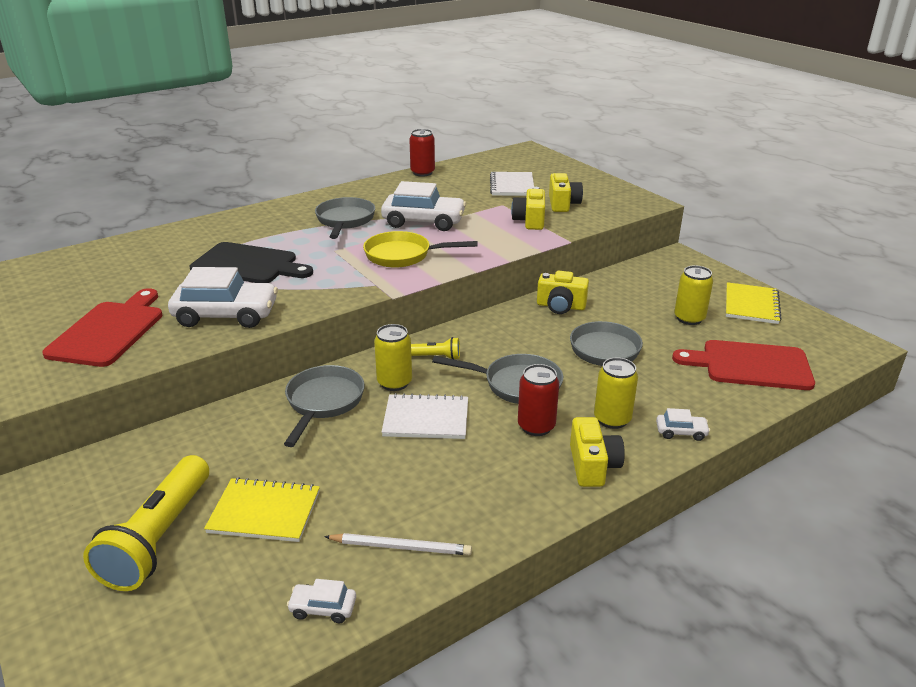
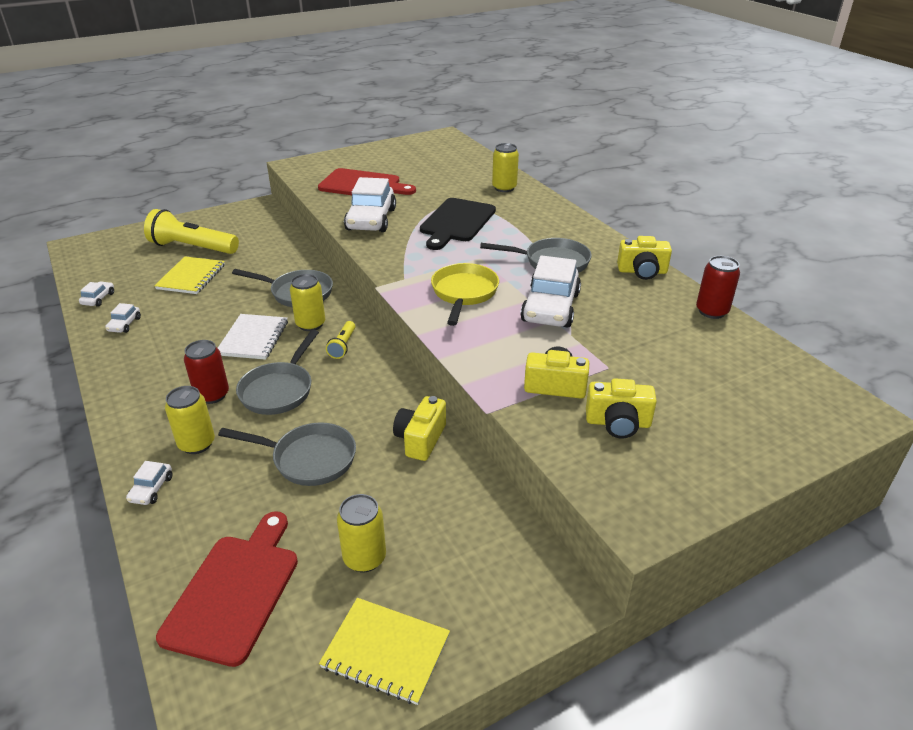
camera: 95 degrees right, 5 degrees up
(165, 242) = (504, 188): none -> yellow can
(401, 547) = (124, 324): white pencil -> white car
(512, 186) = (682, 382): white notebook -> none
(593, 466) = (143, 421): yellow camera -> yellow camera (642, 271)

